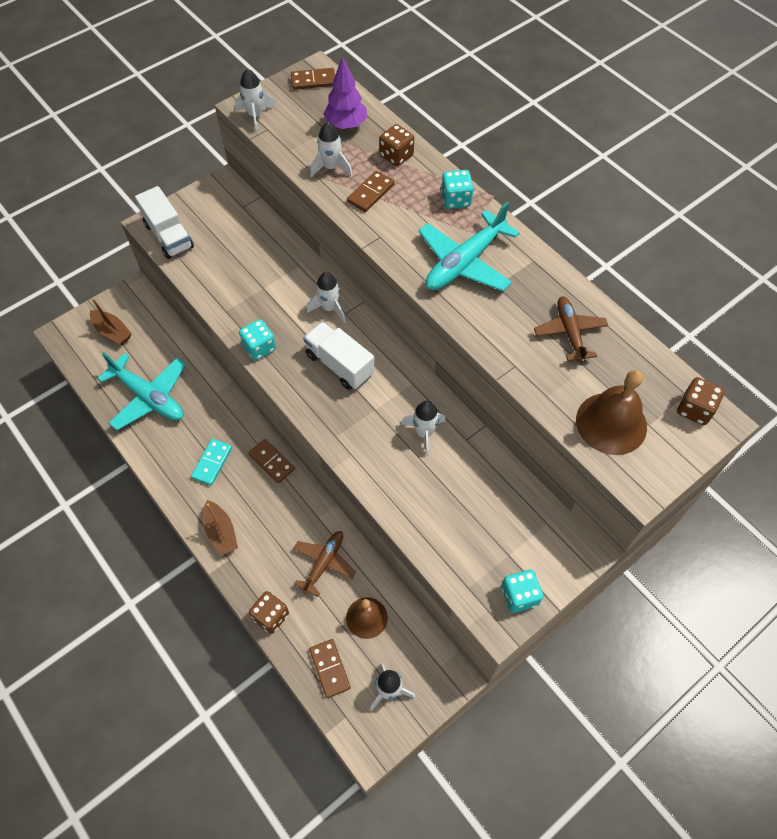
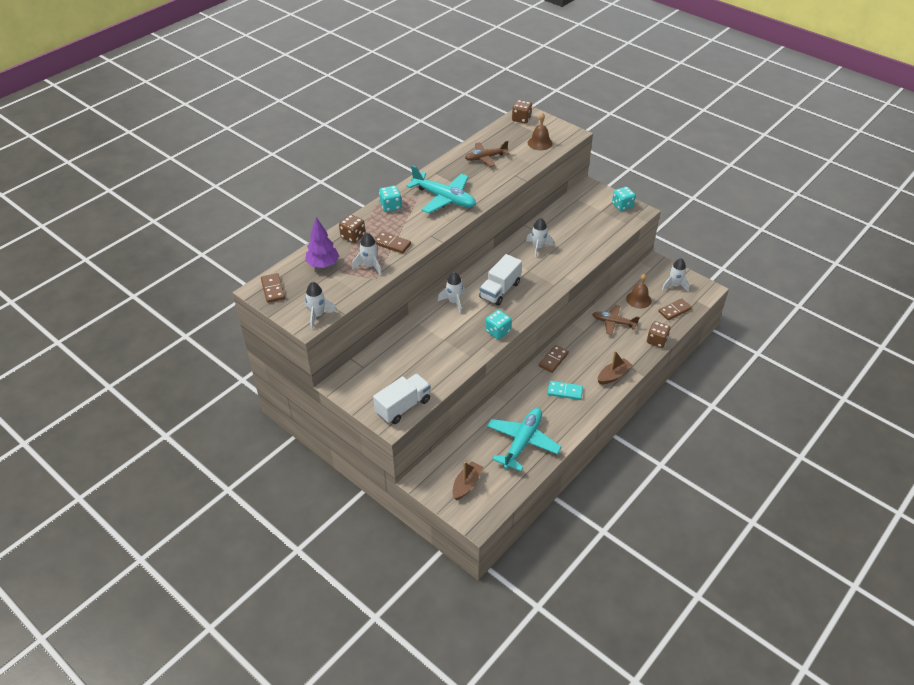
camera: 100 degrees left, 15 degrees down
(611, 423) = (540, 143): brown bell -> brown bell, size x0.67

